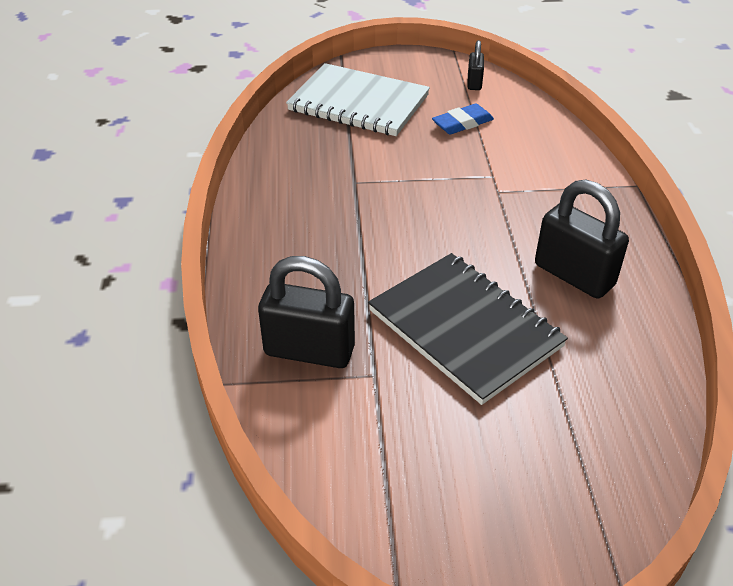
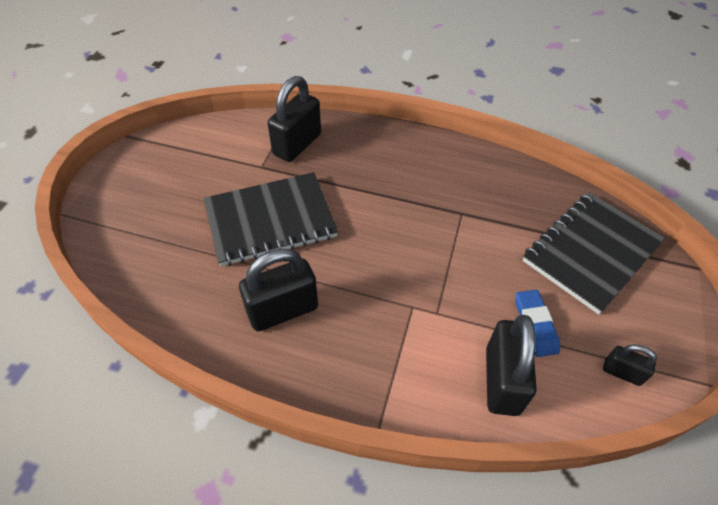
camera: 110 degrees right, 10 degrees up
(358, 103) = (591, 252): white notebook -> black notebook
(530, 133) = (502, 381): none -> black padlock

